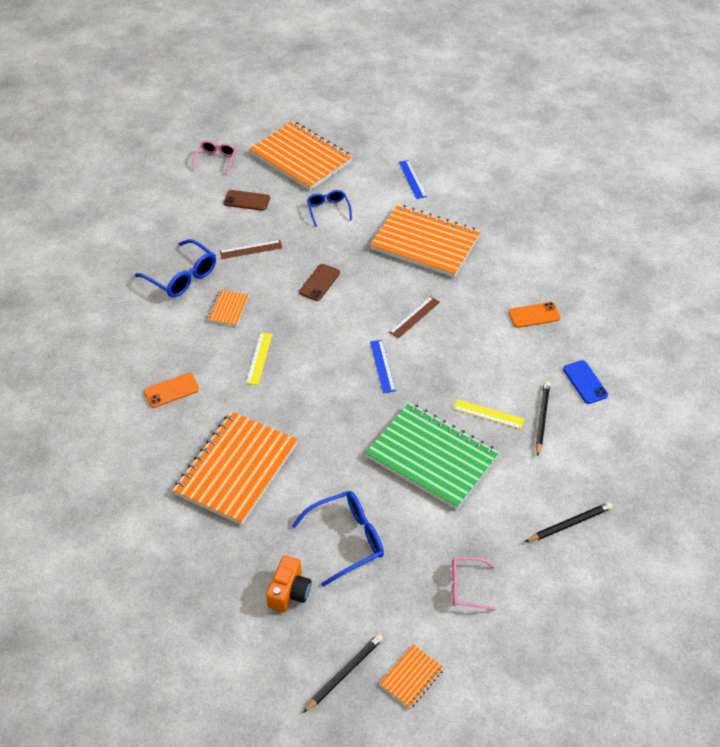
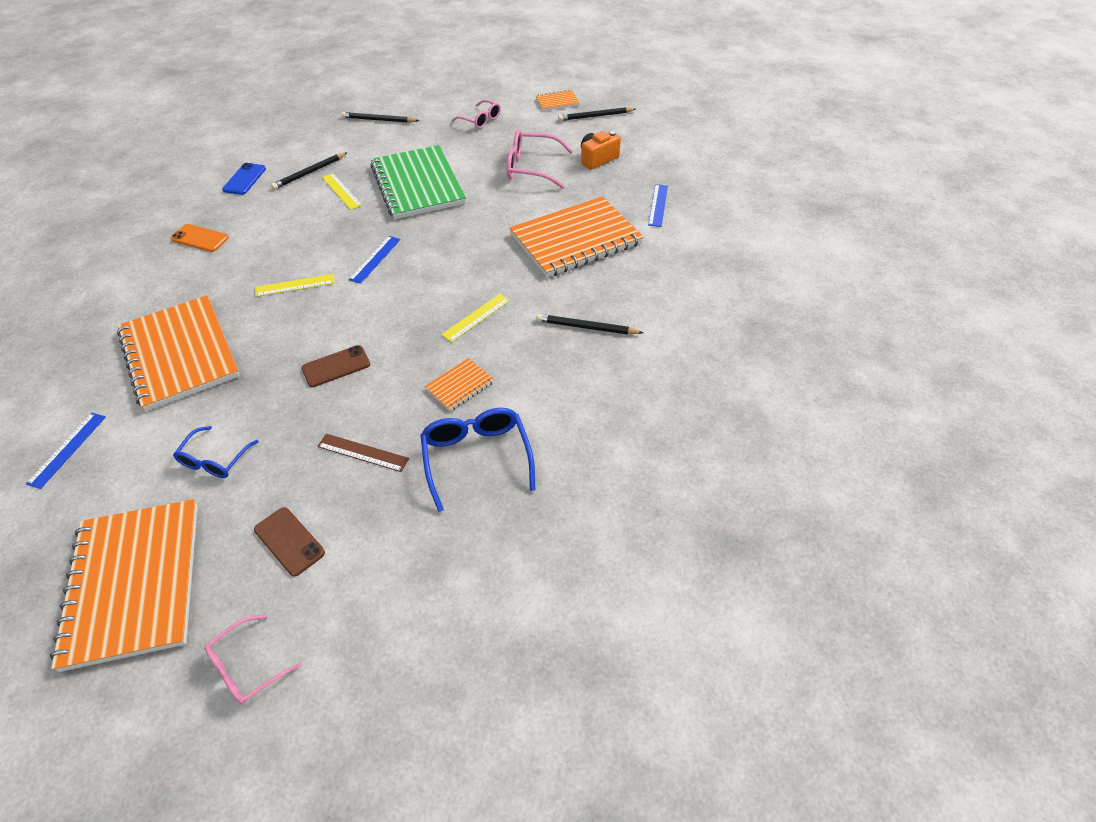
camera: 145 degrees left, 0 degrees up
(171, 390) = (586, 327): orange phone -> black pencil
(186, 554) = (658, 205): none -> blue ruler
(347, 539) = (531, 168): blue glasses -> pink glasses
(414, 317) = (294, 285): brown ruler -> yellow ruler

